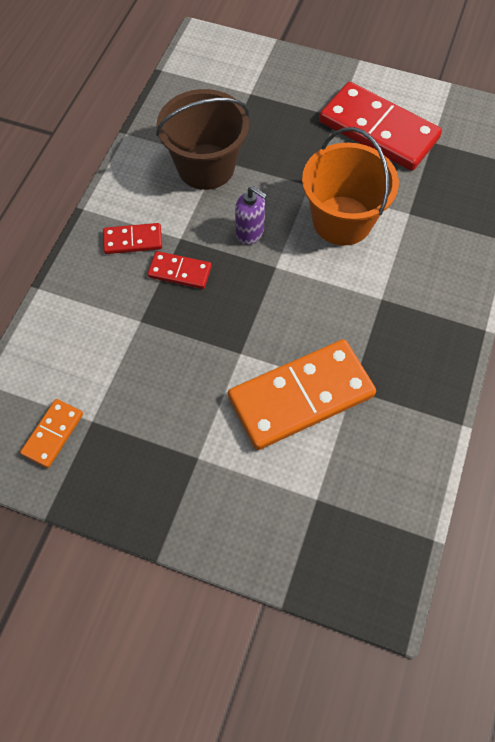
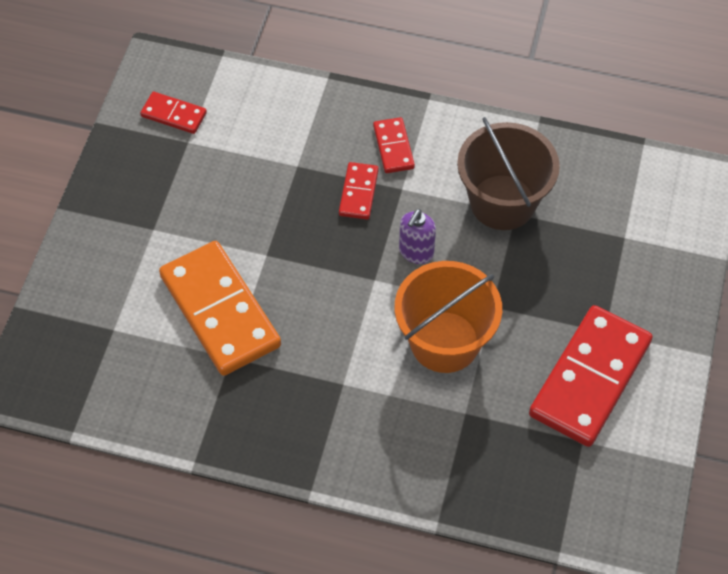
camera: 85 degrees right, 5 degrees down
(53, 434) = (174, 114): orange domino -> red domino

